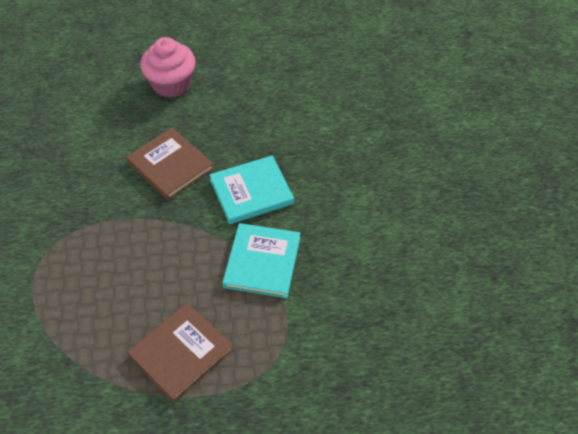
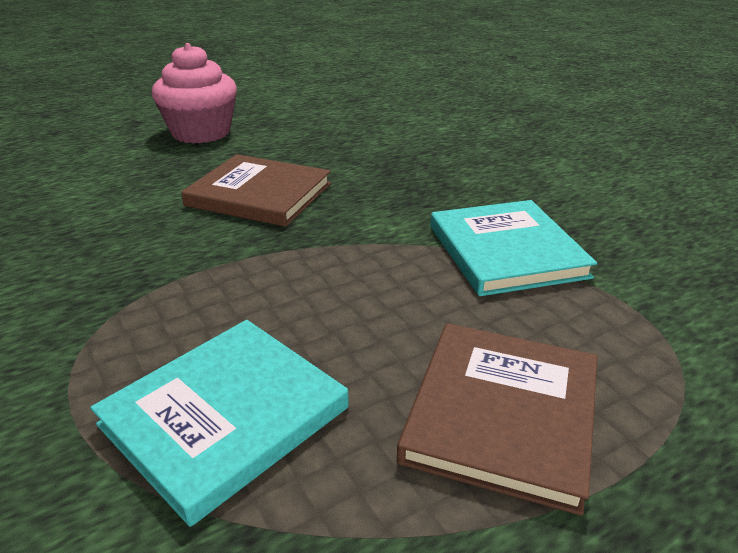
camera: 25 degrees left, 20 degrees down
(251, 192) = (408, 191): turquoise book -> turquoise book (225, 416)

